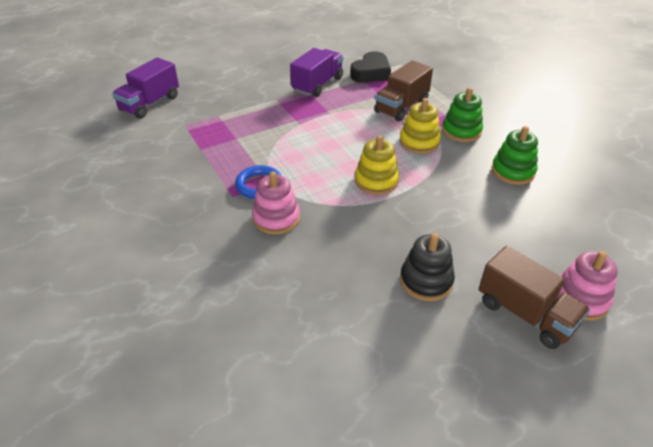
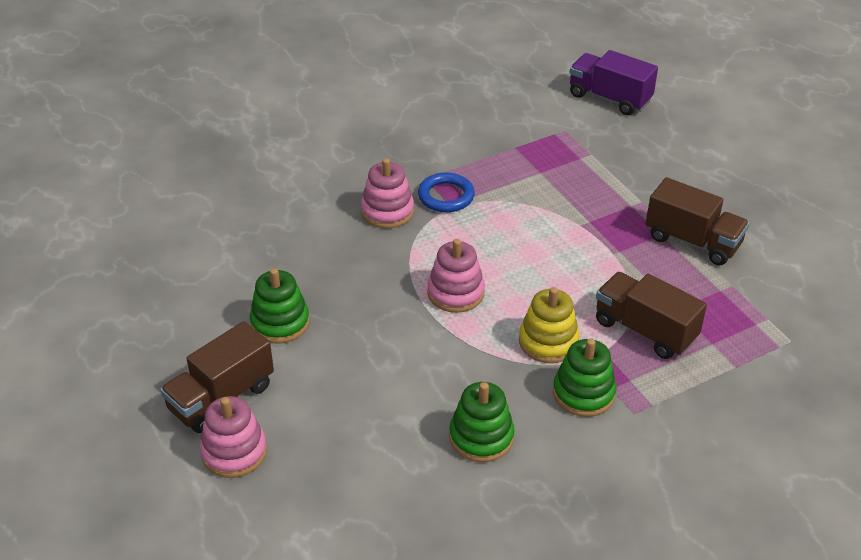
camera: 90 degrees right, 0 degrees up
(318, 84) = (692, 241): purple truck -> brown truck
(371, 73) = (746, 301): black heart -> none
(376, 181) = (455, 293): yellow stacking toy -> pink stacking toy
(426, 281) = (280, 323): black stacking toy -> green stacking toy

